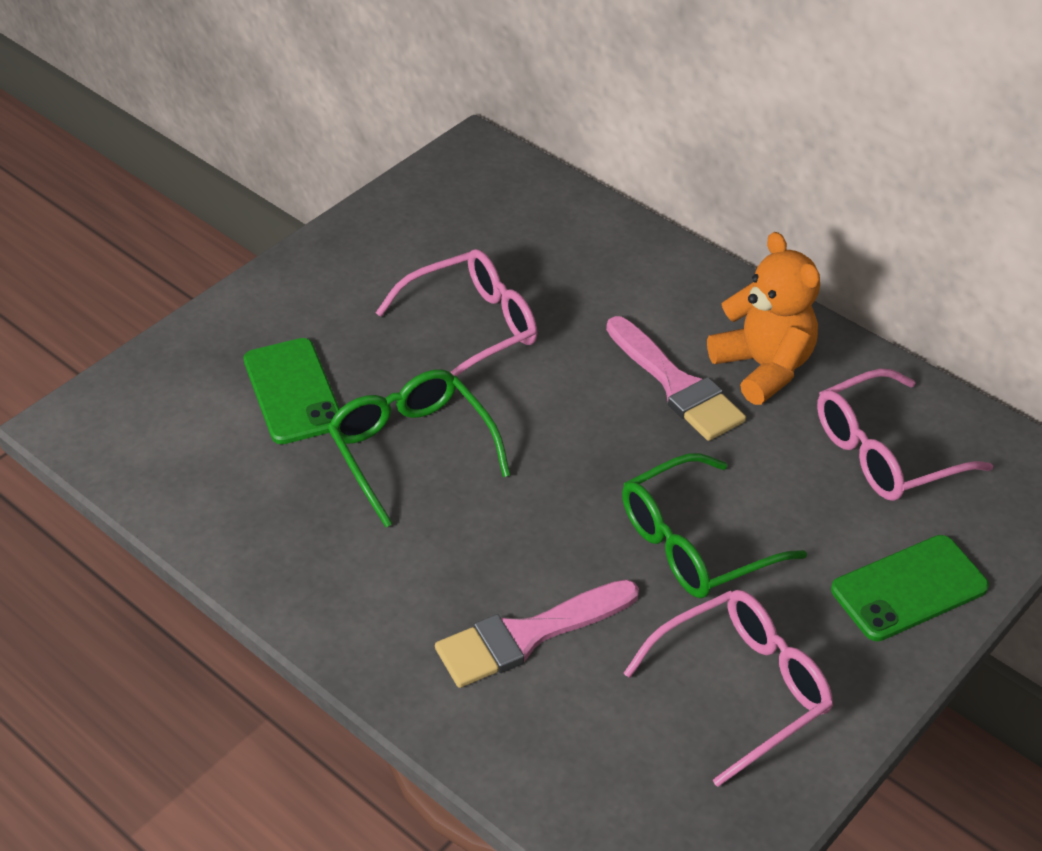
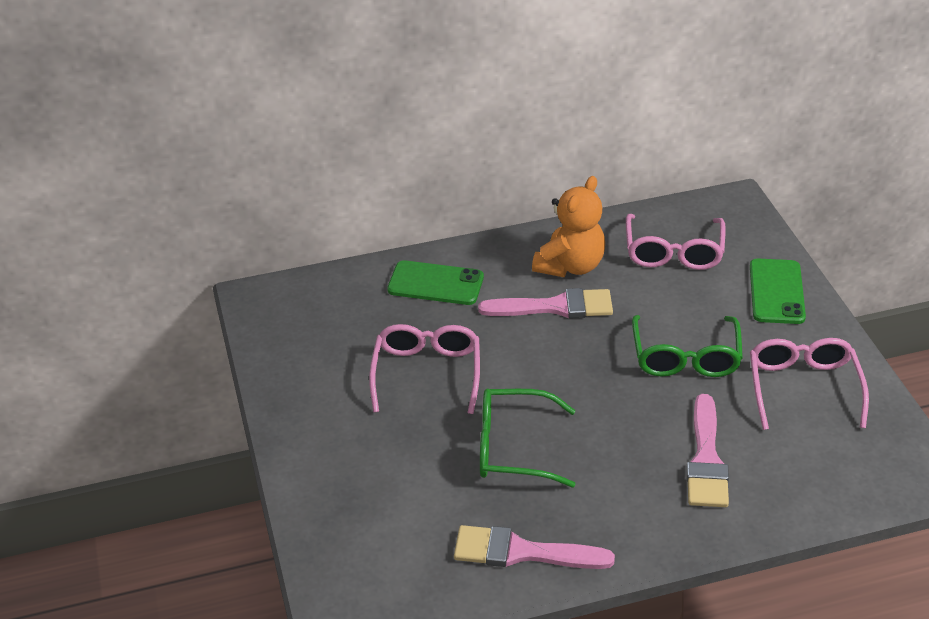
camera: 55 degrees left, 5 degrees down
(257, 526) = (522, 552): none -> pink brush
(293, 391) = (410, 485): green phone -> green phone (435, 283)
(763, 367) = (570, 266): orange teddy bear -> orange teddy bear turned 120 degrees clockwise

